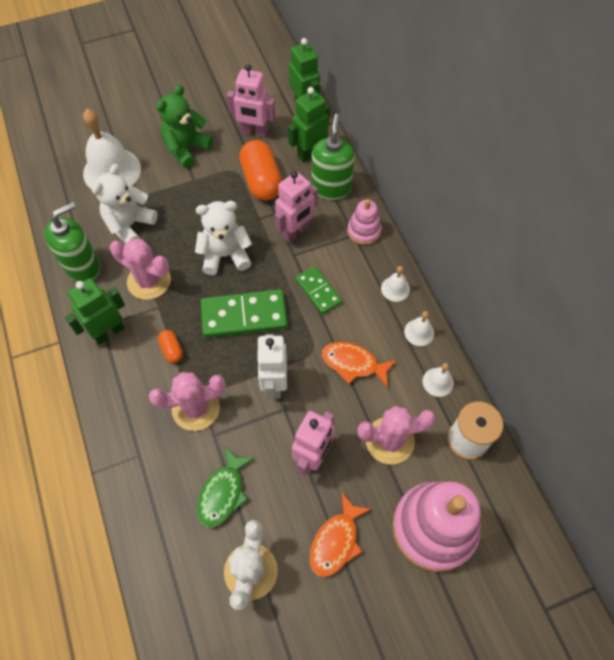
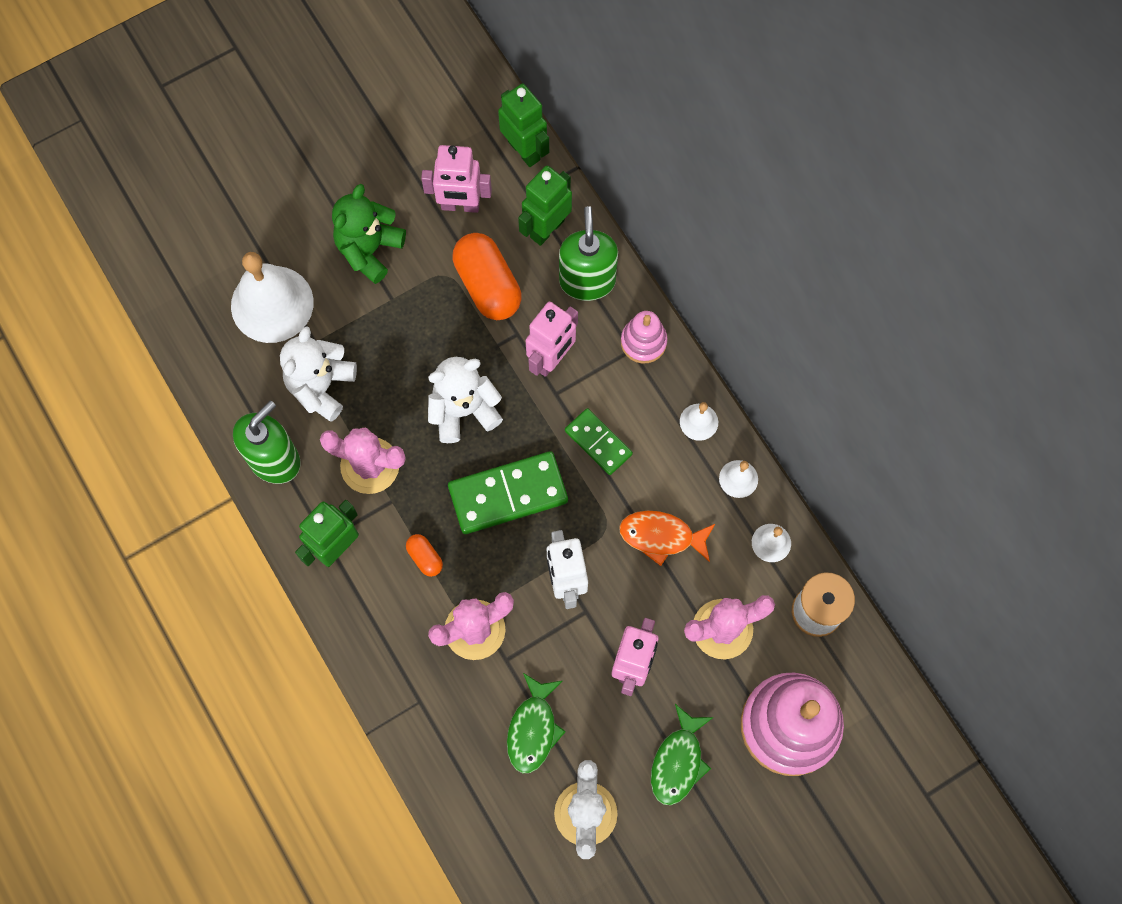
camera: 10 degrees left, 10 degrees up
(336, 541) = (678, 761): orange fish -> green fish

